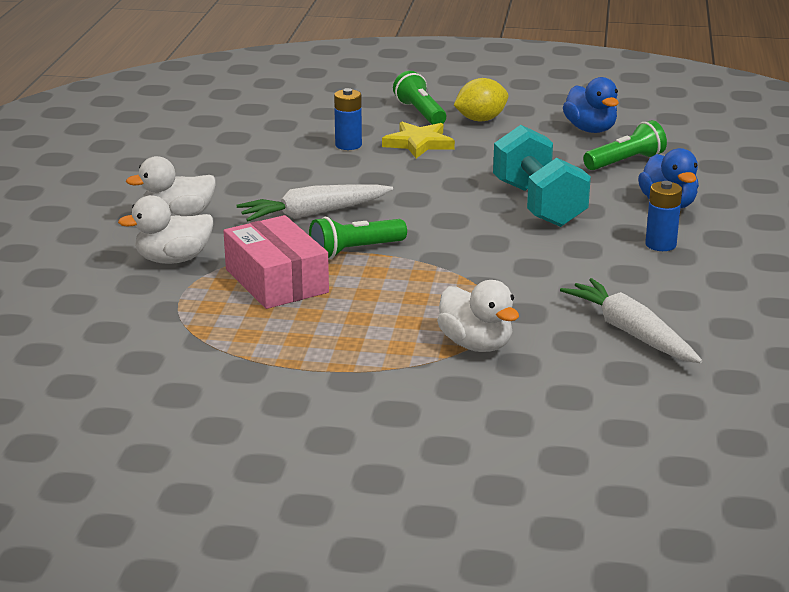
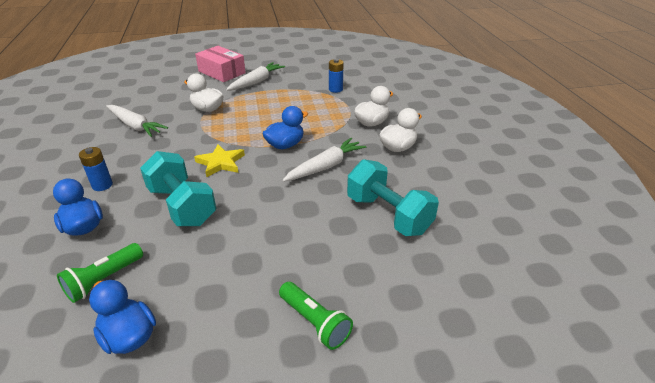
camera: 160 degrees right, 10 degrees up
(276, 281) = (313, 121): pink box -> pink box (222, 72)
(280, 158) = (388, 215): none -> turquoise dumbbell
(335, 399) = (256, 82): none -> white carrot
(348, 145) = (350, 245): blue battery -> blue battery (335, 89)
(355, 251) = (285, 145): green flashlight -> blue duck
(419, 143) = (293, 263): yellow star -> yellow star (221, 163)
(480, 120) = (249, 325): yellow lemon -> none

